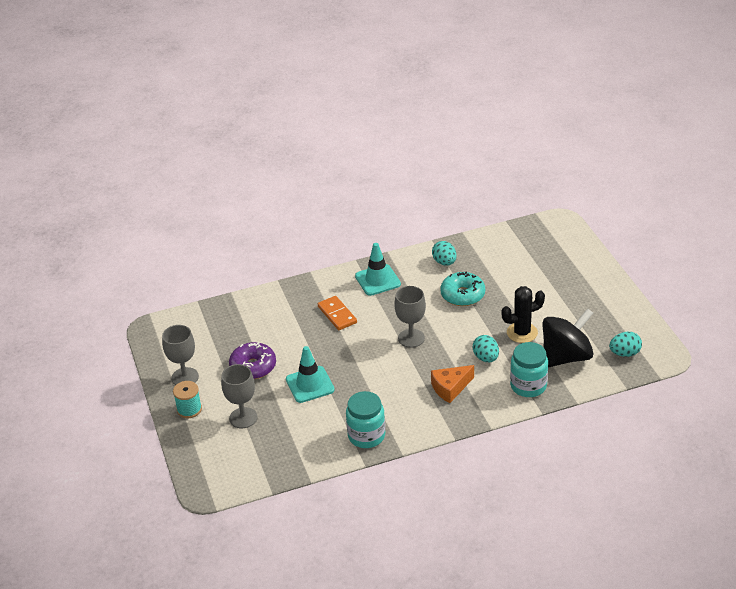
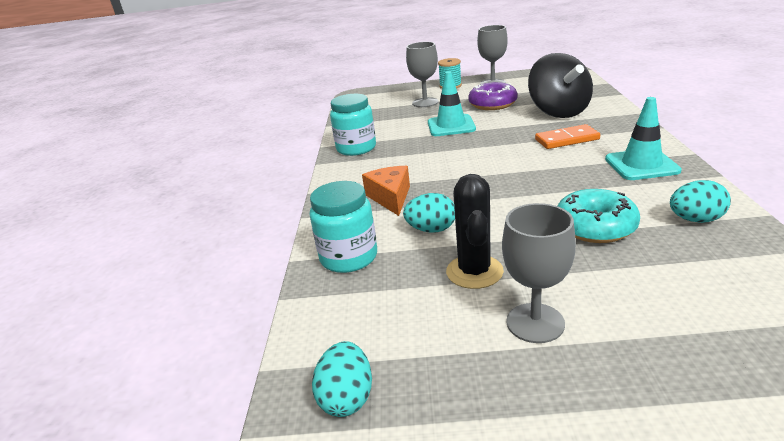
camera: 110 degrees right, 10 degrees down
(411, 338) = (502, 179): grey goblet -> grey goblet (535, 323)
(566, 357) = (387, 309): black spinning top -> black spinning top (558, 112)

